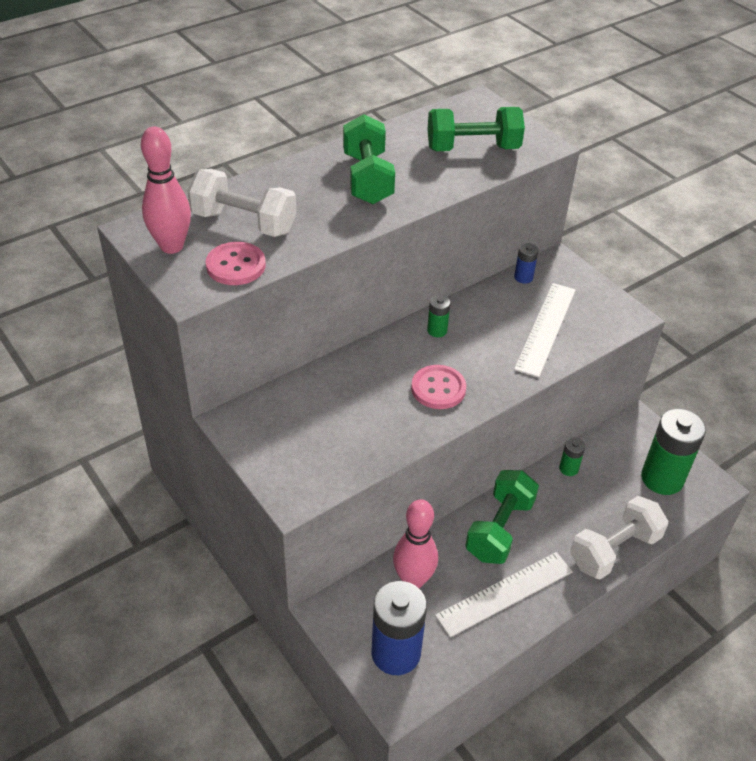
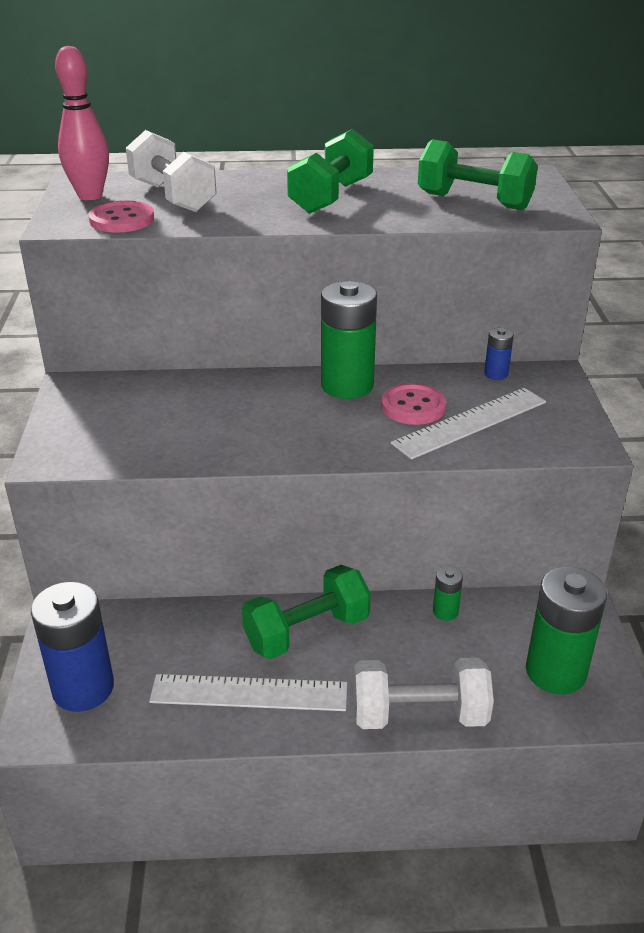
camera: 35 degrees right, 10 degrees down
(413, 580) = (170, 634): pink bowling pin -> none
(437, 330) = (347, 385): green battery -> green battery, size x2.17
(438, 388) = (290, 430): pink button -> pink button (413, 406)

